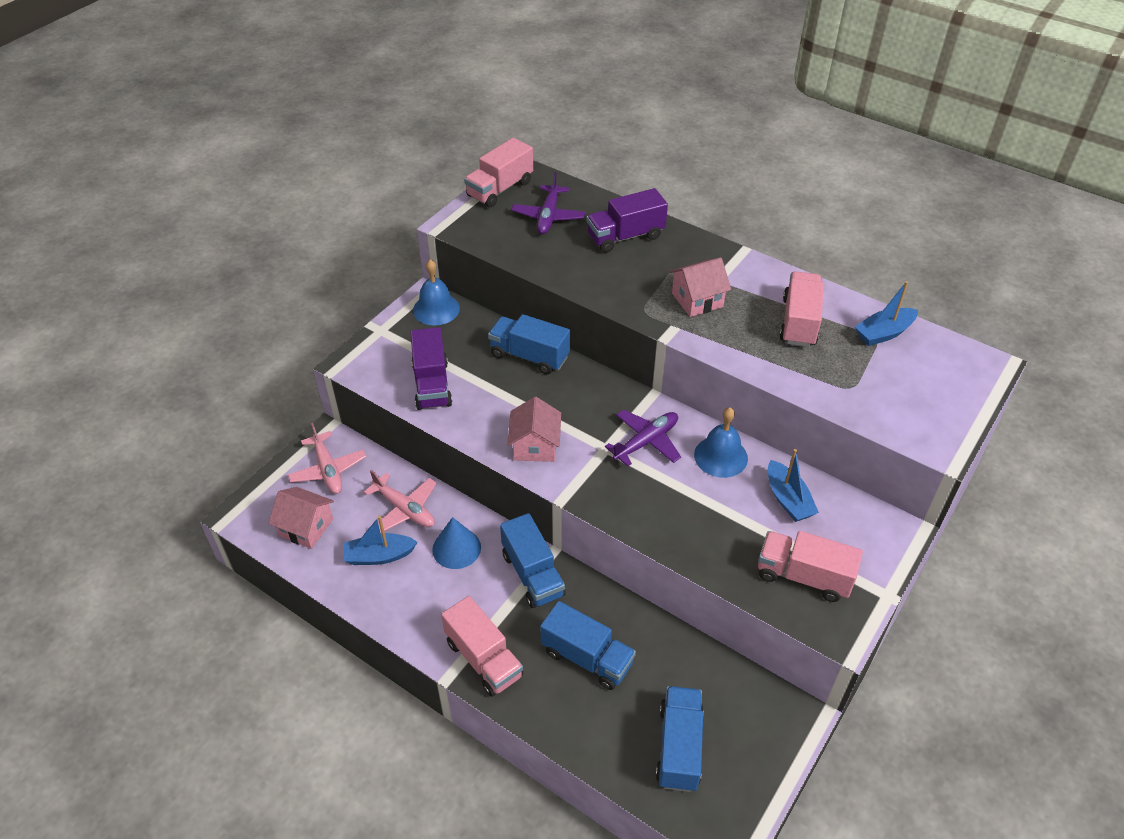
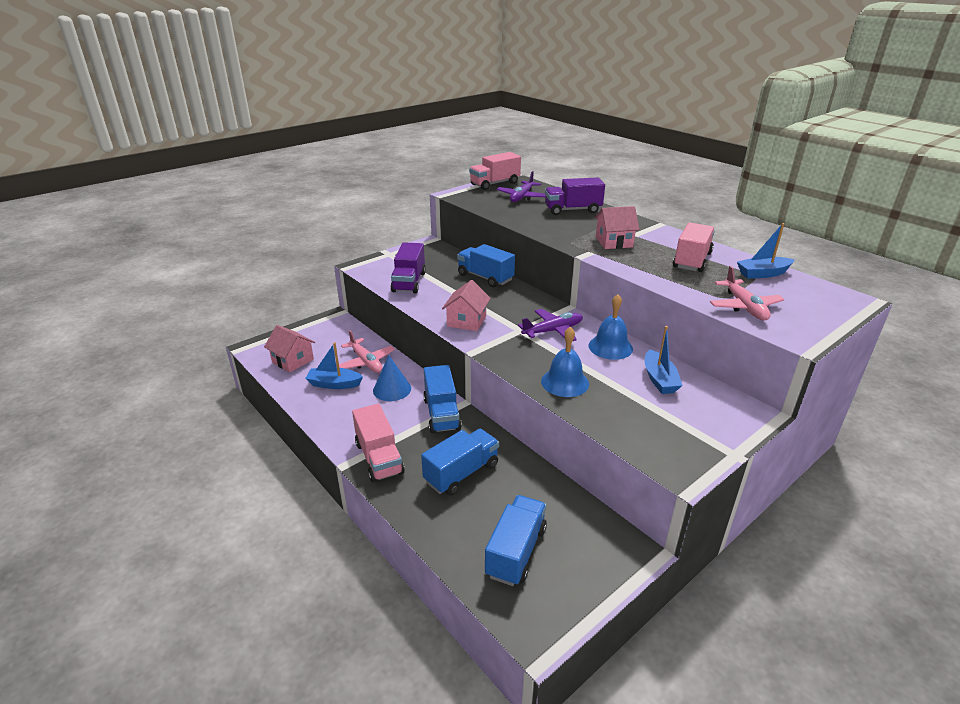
camera: 15 degrees right, 15 degrees down
(328, 470) = (325, 334): pink plane -> pink plane (744, 307)
(436, 309) = (432, 249): blue bell -> blue bell (565, 382)
(587, 657) = (461, 473): blue truck -> blue truck turned 90 degrees counterclockwise
(803, 576) = (658, 428): pink truck -> none

